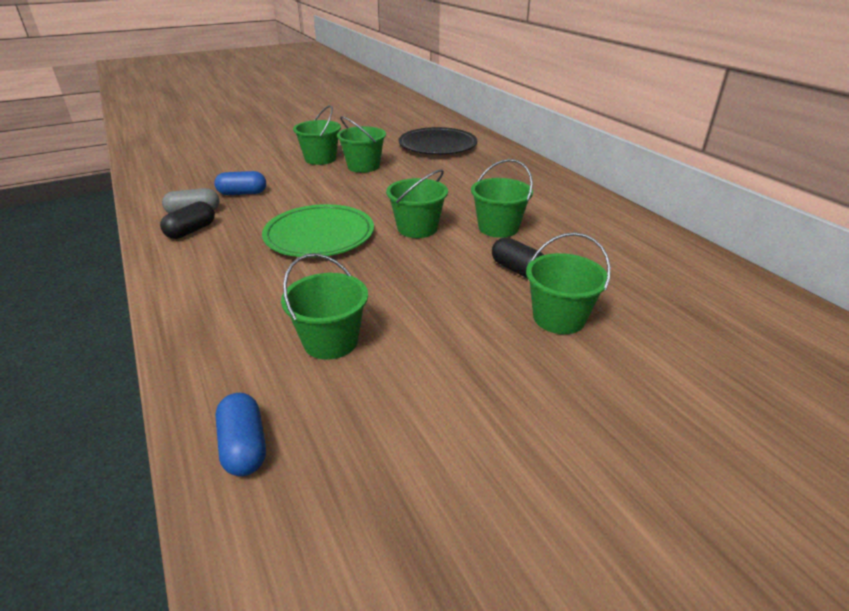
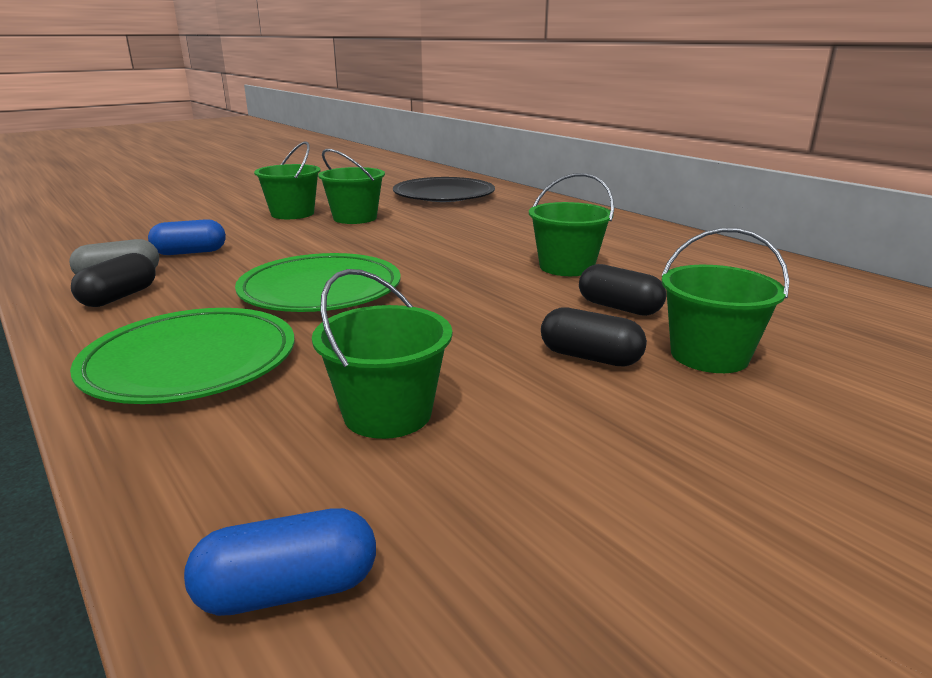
camera: 10 degrees left, 10 degrees down
(225, 289) = (191, 362): none -> green plate
(244, 446) = (288, 590): blue capsule -> blue capsule turned 75 degrees counterclockwise
(417, 228) = (458, 274): green bucket -> none
(476, 311) = (590, 357): none -> black capsule

